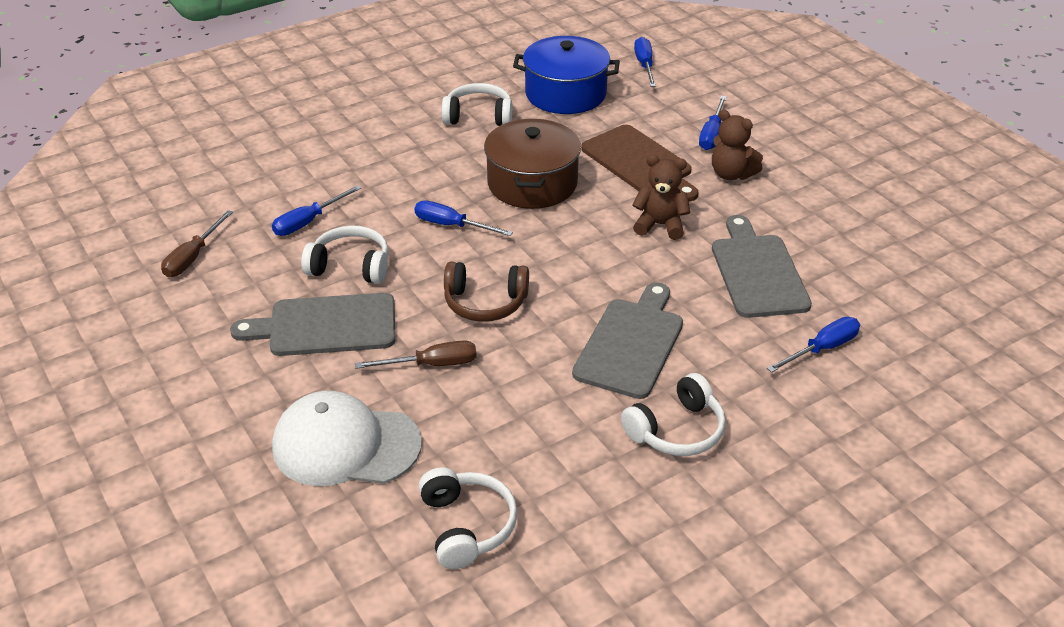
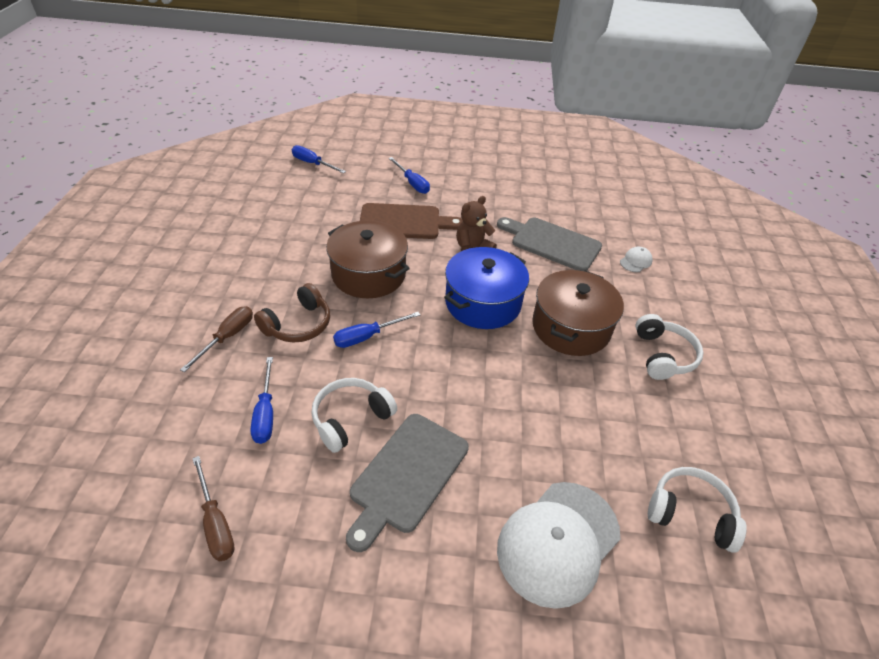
camera: 55 degrees left, 5 degrees up
(432, 365) = (509, 436): brown screwdriver -> brown screwdriver (227, 337)
(478, 116) = (263, 253): white headphones -> none
(485, 303) = (468, 369): brown headphones -> brown headphones (298, 324)
(565, 94) = (295, 206): blue pot -> blue pot (483, 303)
(631, 344) = (571, 327): grey cutting board -> brown pot
(731, 174) = (456, 199): brown teddy bear -> none
(822, 349) = (635, 261): blue screwdriver -> white cap

